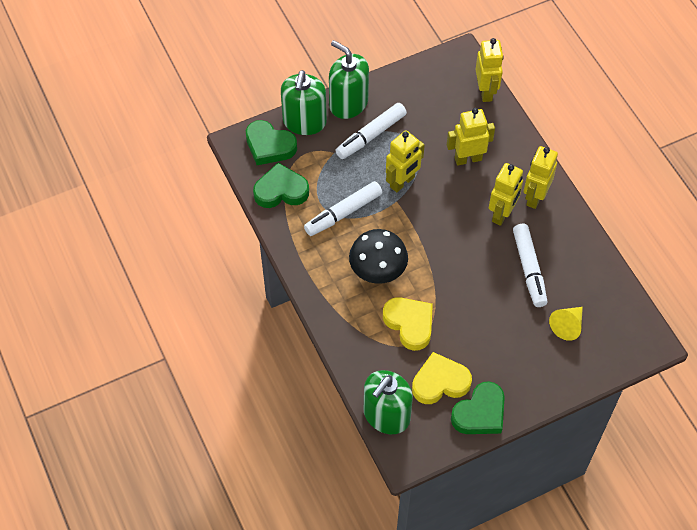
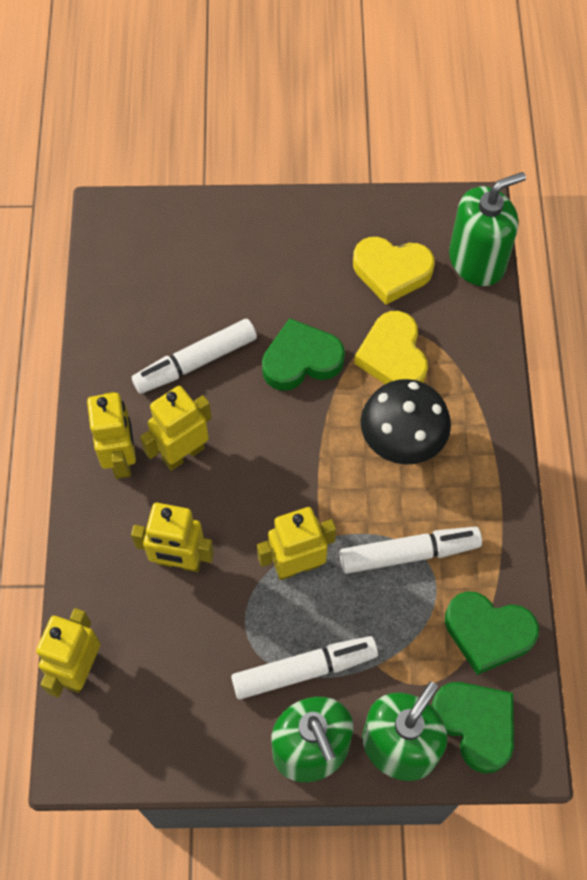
camera: 155 degrees left, 5 degrees up
(480, 413) = (362, 220): green heart -> green heart (301, 360)
(529, 269) = (195, 362): white marker -> white marker turned 135 degrees counterclockwise
(535, 197) = (121, 459): yellow robot -> yellow robot turned 60 degrees counterclockwise
(567, 325) = (194, 273): yellow cone -> none

